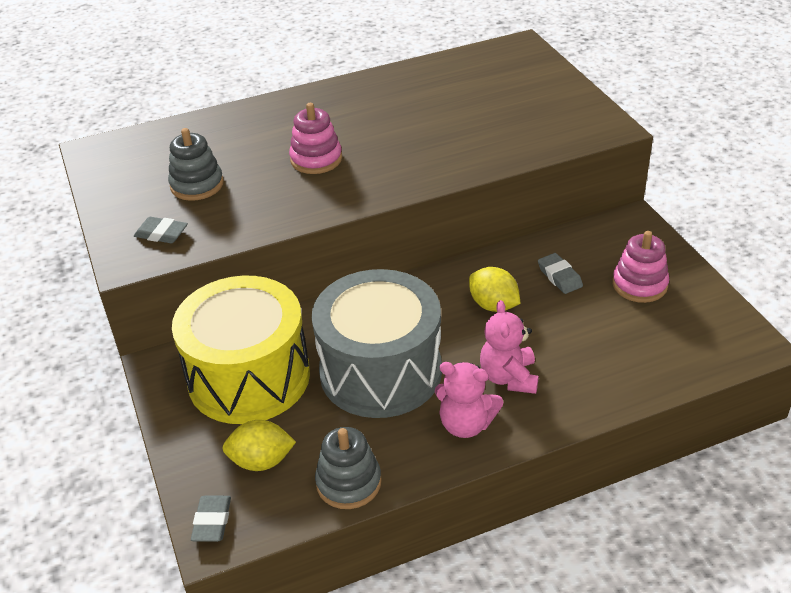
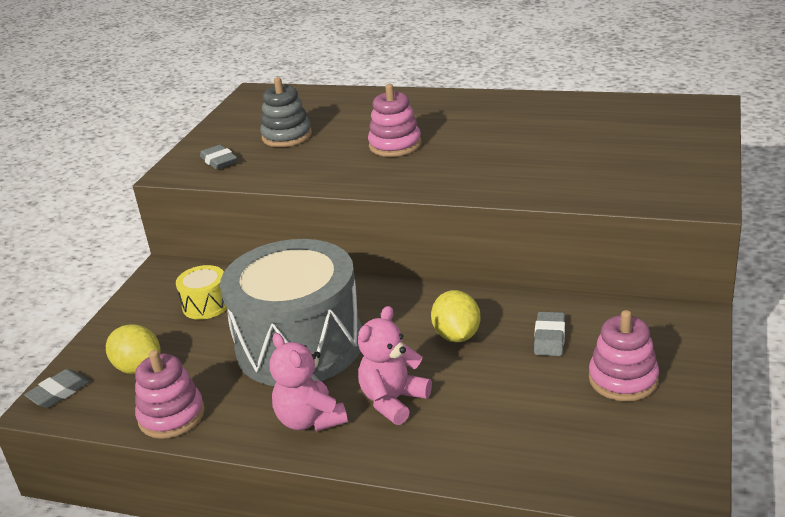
camera: 40 degrees right, 10 degrees down
(249, 377) = (206, 305): yellow drum -> yellow drum, size x0.41
(348, 483) = (171, 416): grey stacking toy -> pink stacking toy

